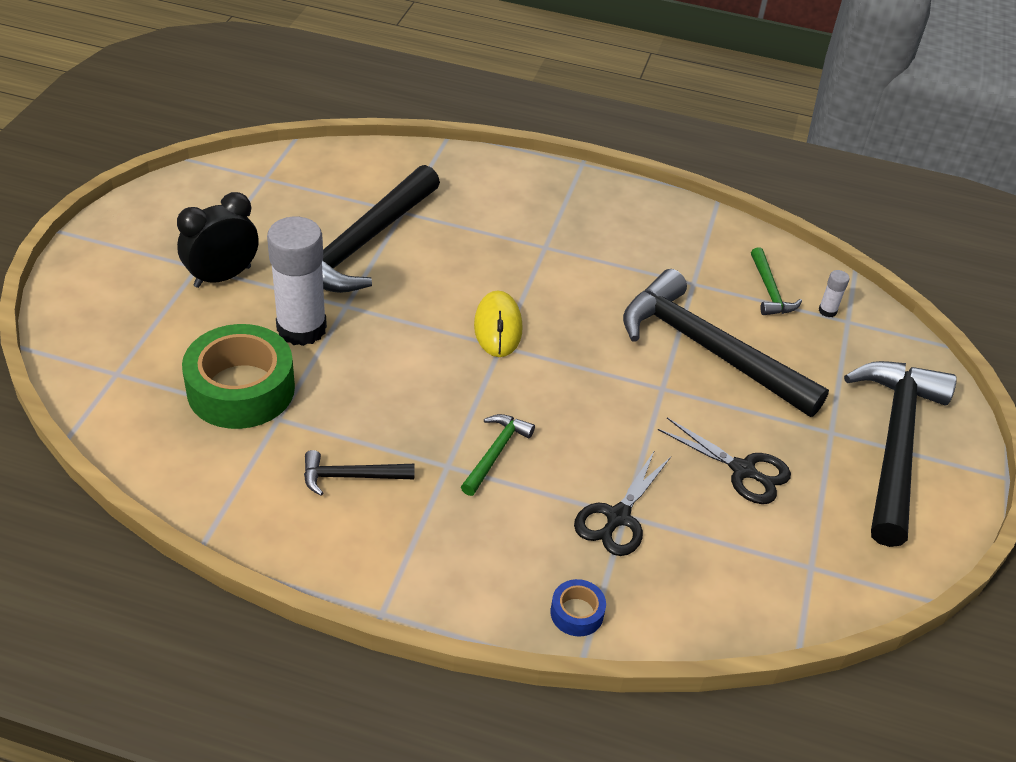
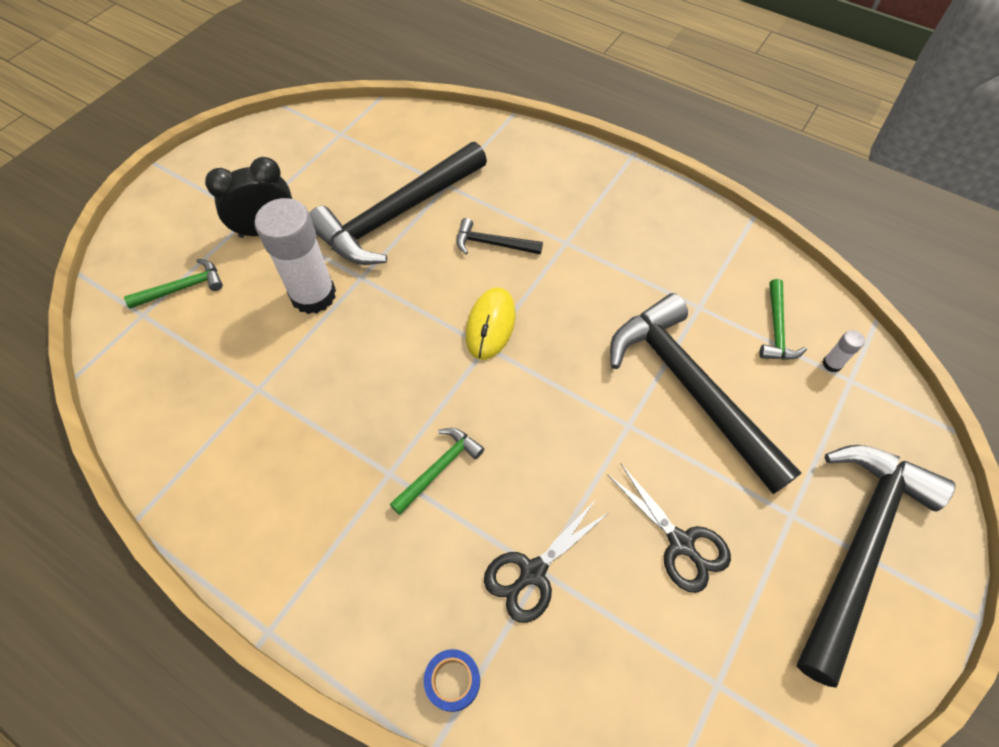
camera: 20 degrees right, 15 degrees up
(152, 343) = (183, 288): none -> green hammer
(241, 389) = (238, 351): green tape -> none
(351, 476) = (297, 467): black hammer -> black hammer (492, 243)

